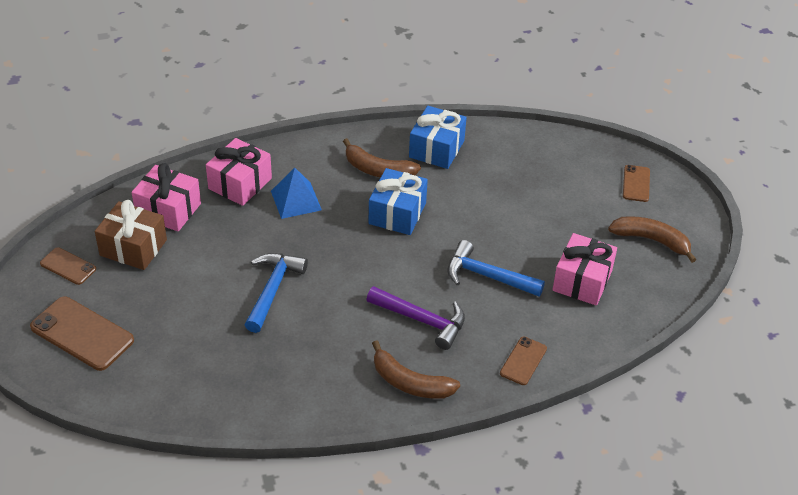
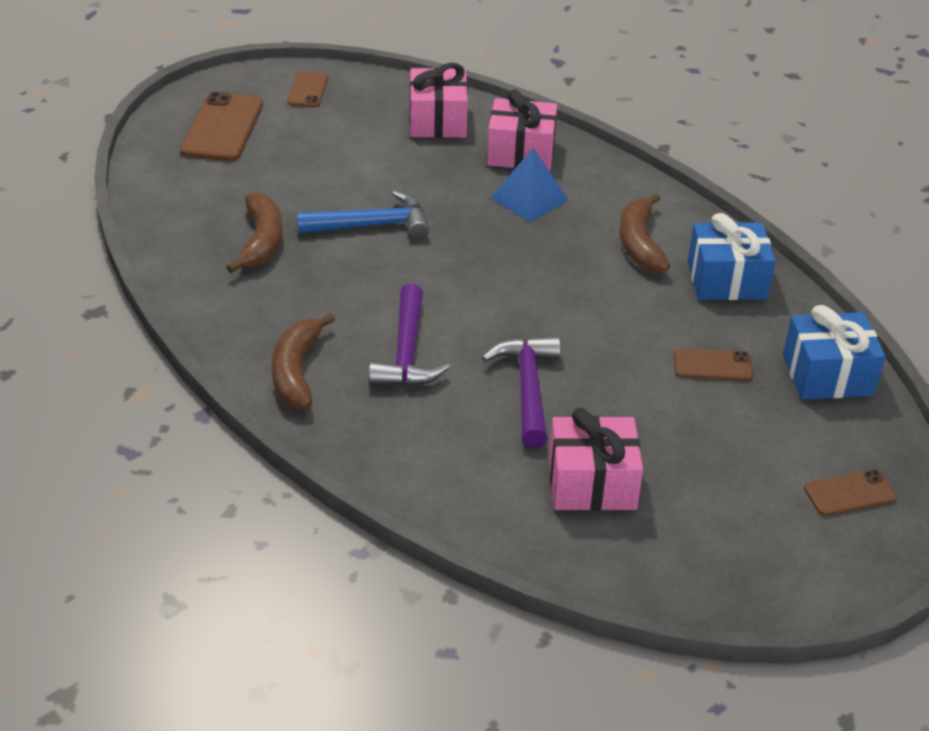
camera: 65 degrees right, 5 degrees down
(133, 247) = (364, 118): brown gift -> none
(397, 213) = (576, 281): blue gift -> blue gift (827, 375)
(487, 276) = (527, 388): blue hammer -> purple hammer
(523, 361) = (398, 462): brown phone -> brown phone (712, 365)
(651, 240) = (739, 540): brown banana -> brown banana (261, 241)

